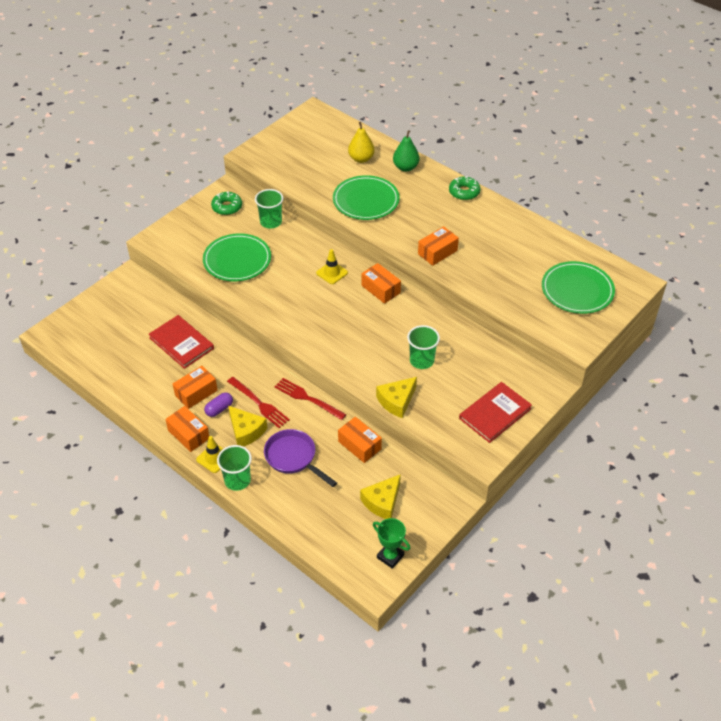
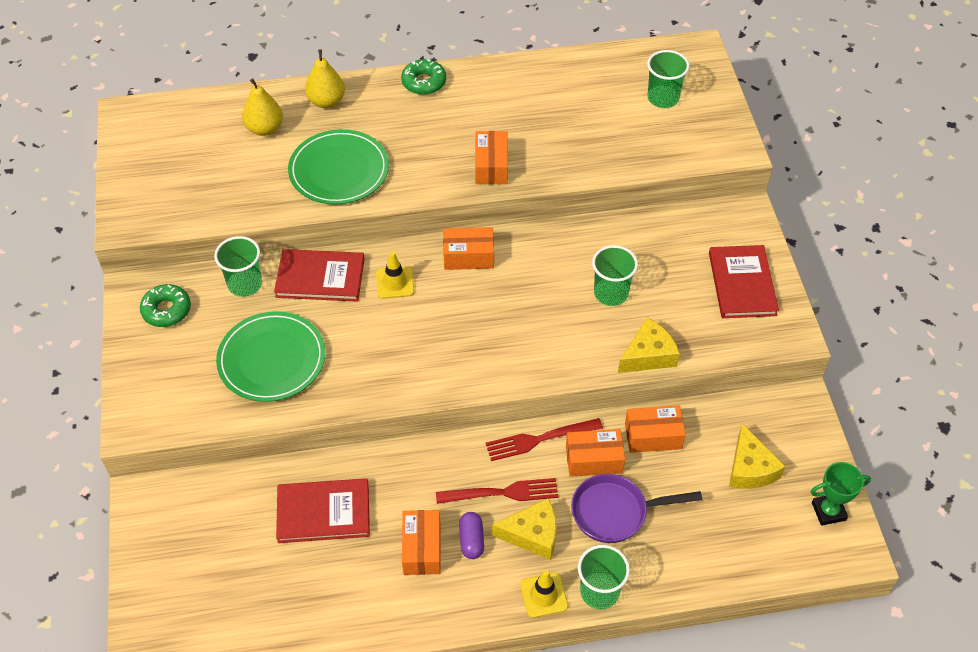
camera: 50 degrees left, 5 degrees up
(188, 434) = (481, 599): orange box -> orange box (594, 459)
(304, 244) = (320, 278): none -> red book
(396, 401) = (648, 355): yellow cheese -> yellow cheese turned 120 degrees counterclockwise
(405, 167) = (326, 101): green pear -> yellow pear
(577, 290) = (663, 98): green plate -> green cup

